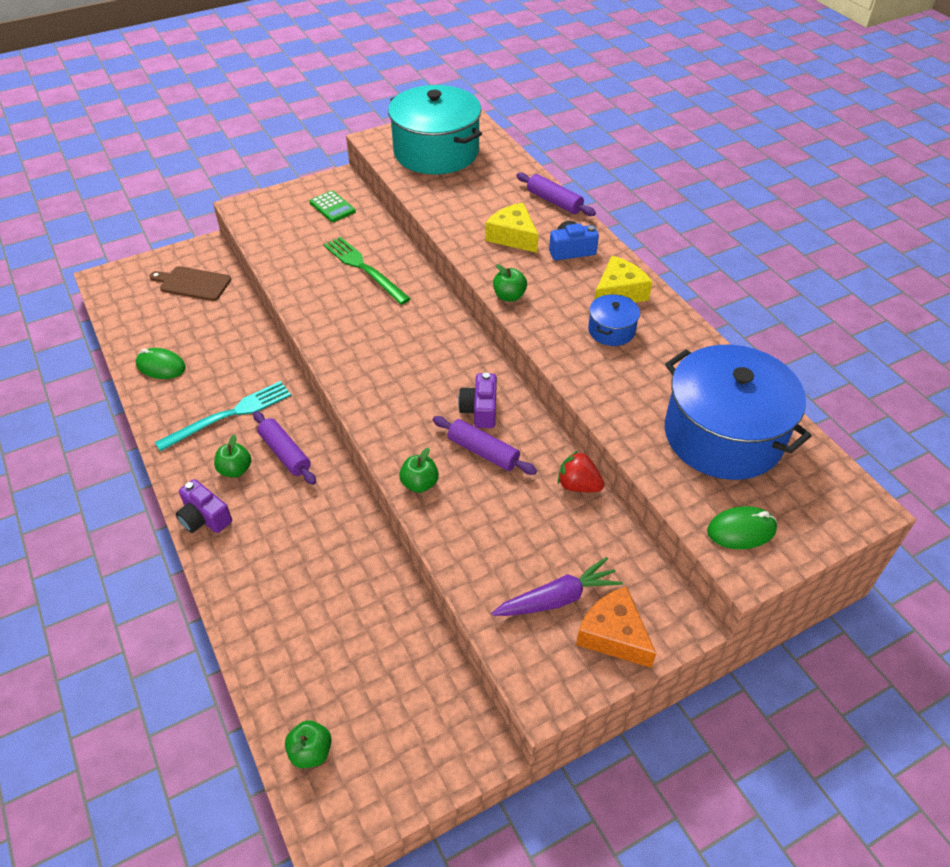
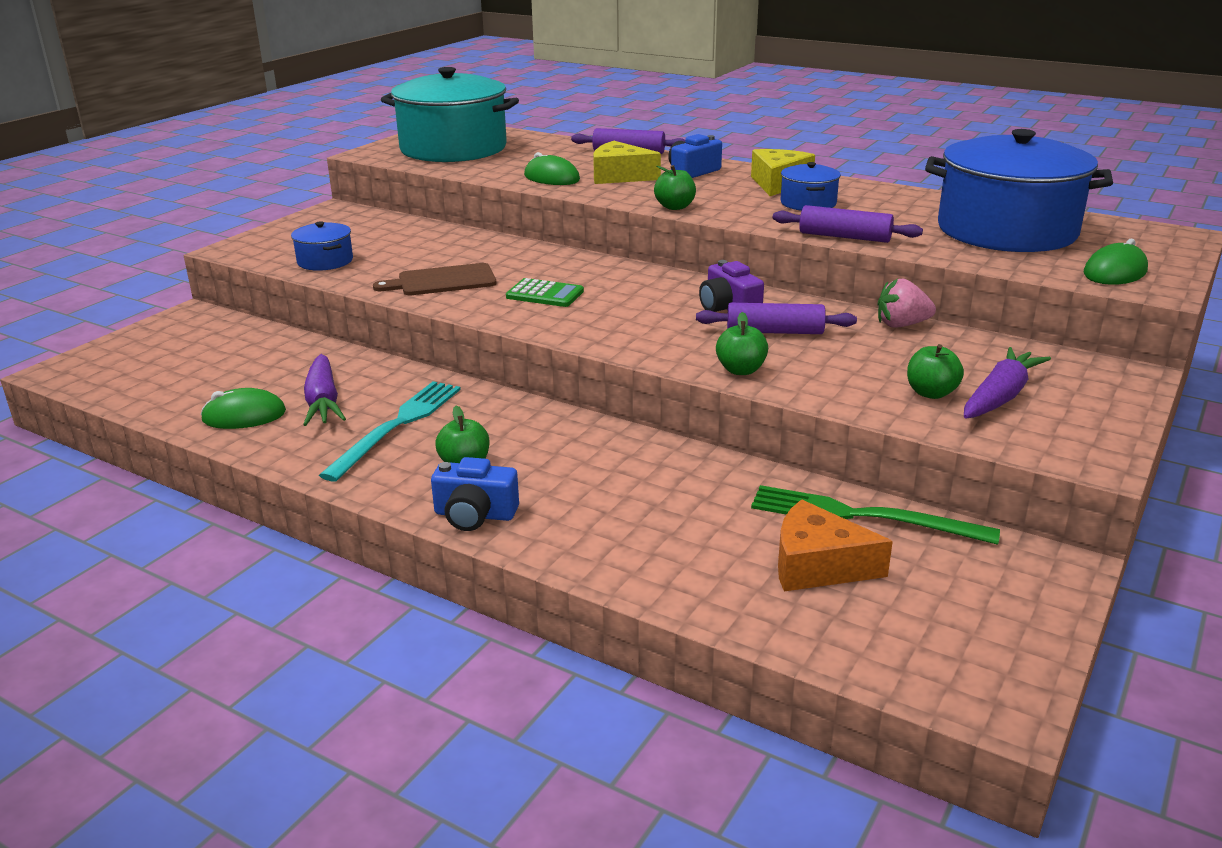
camera: 30 degrees left, 20 degrees down
(193, 283) = (207, 343): brown cutting board -> brown cutting board (442, 281)
(204, 518) = (475, 515): purple camera -> blue camera
(210, 371) = (323, 401): none -> purple carrot
(283, 244) = (325, 261): none -> blue pot
(285, 453) = (514, 433): purple rolling pin -> purple rolling pin (844, 237)
(311, 752) = (885, 650): green apple -> green apple (931, 393)
(332, 207) = (354, 227): green calculator -> green calculator (545, 294)
(364, 268) = (454, 255): green fork -> green fork (862, 516)
(464, 221) = (551, 178): none -> green mouse
(578, 485) = (901, 325): red strawberry -> pink strawberry
(613, 635) = (1088, 401): orange cheese -> orange cheese (817, 565)

